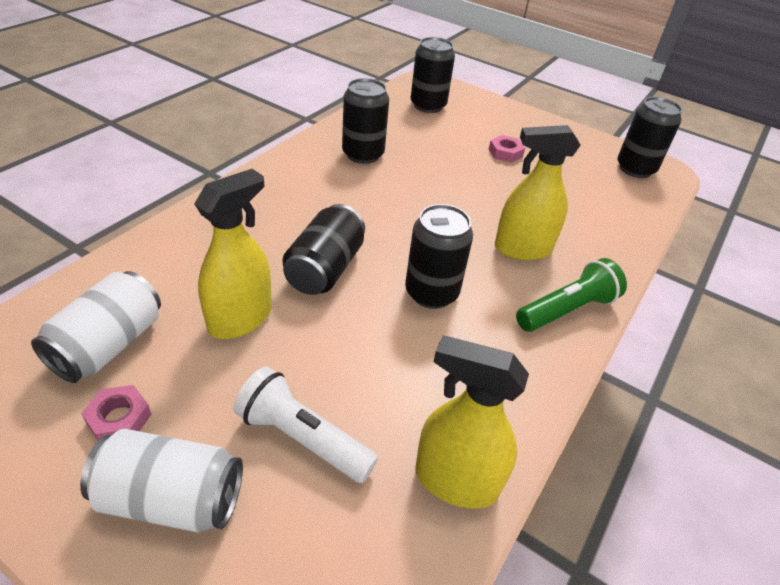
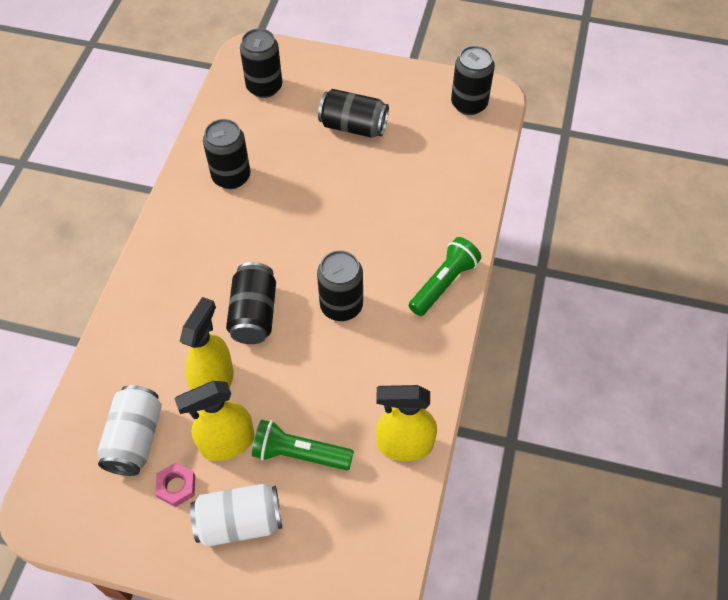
camera: 15 degrees left, 15 degrees up
(303, 438) = (300, 454): white flashlight -> green flashlight
(505, 153) = (353, 126): pink nut -> black can
(522, 249) = (396, 235): yellow spray bottle -> yellow spray bottle (227, 443)

